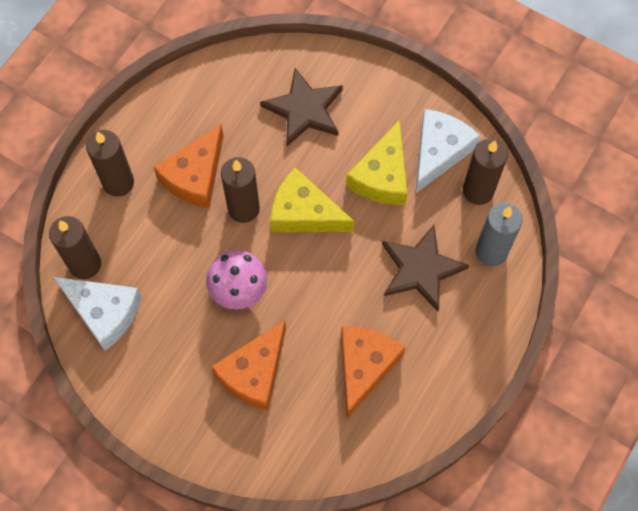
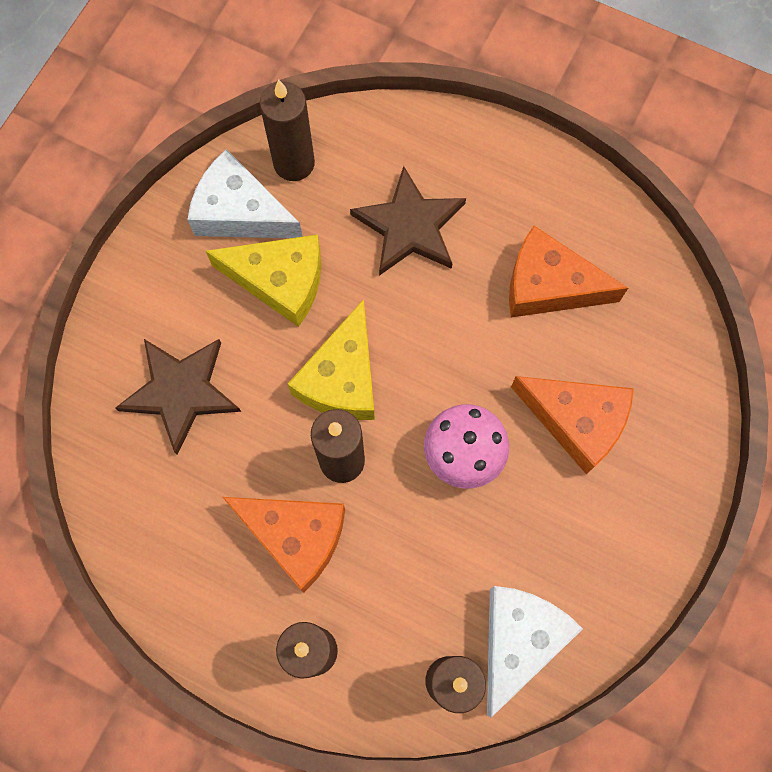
camera: 95 degrees left, 5 degrees up
(491, 252) = (378, 145): grey candle -> none

